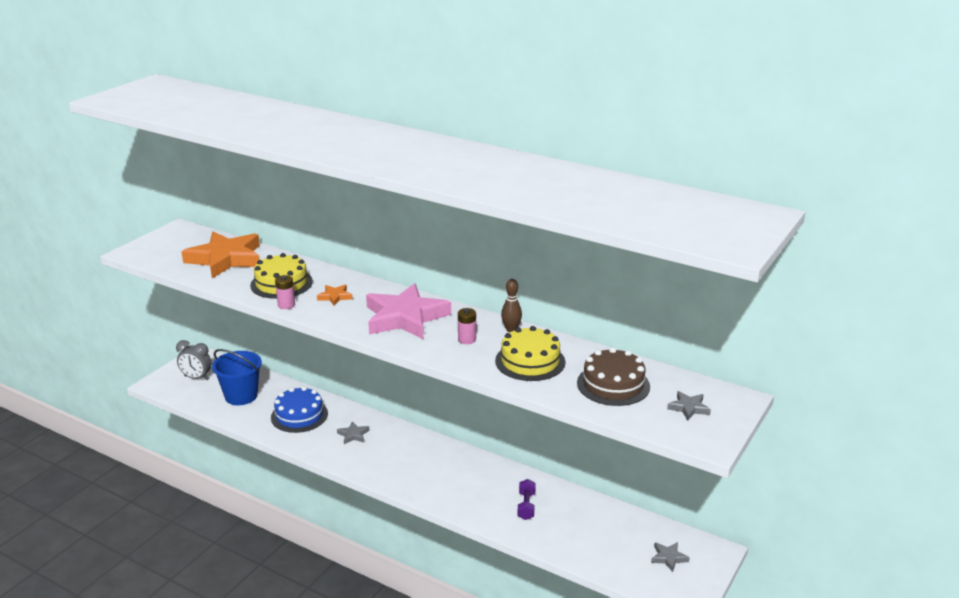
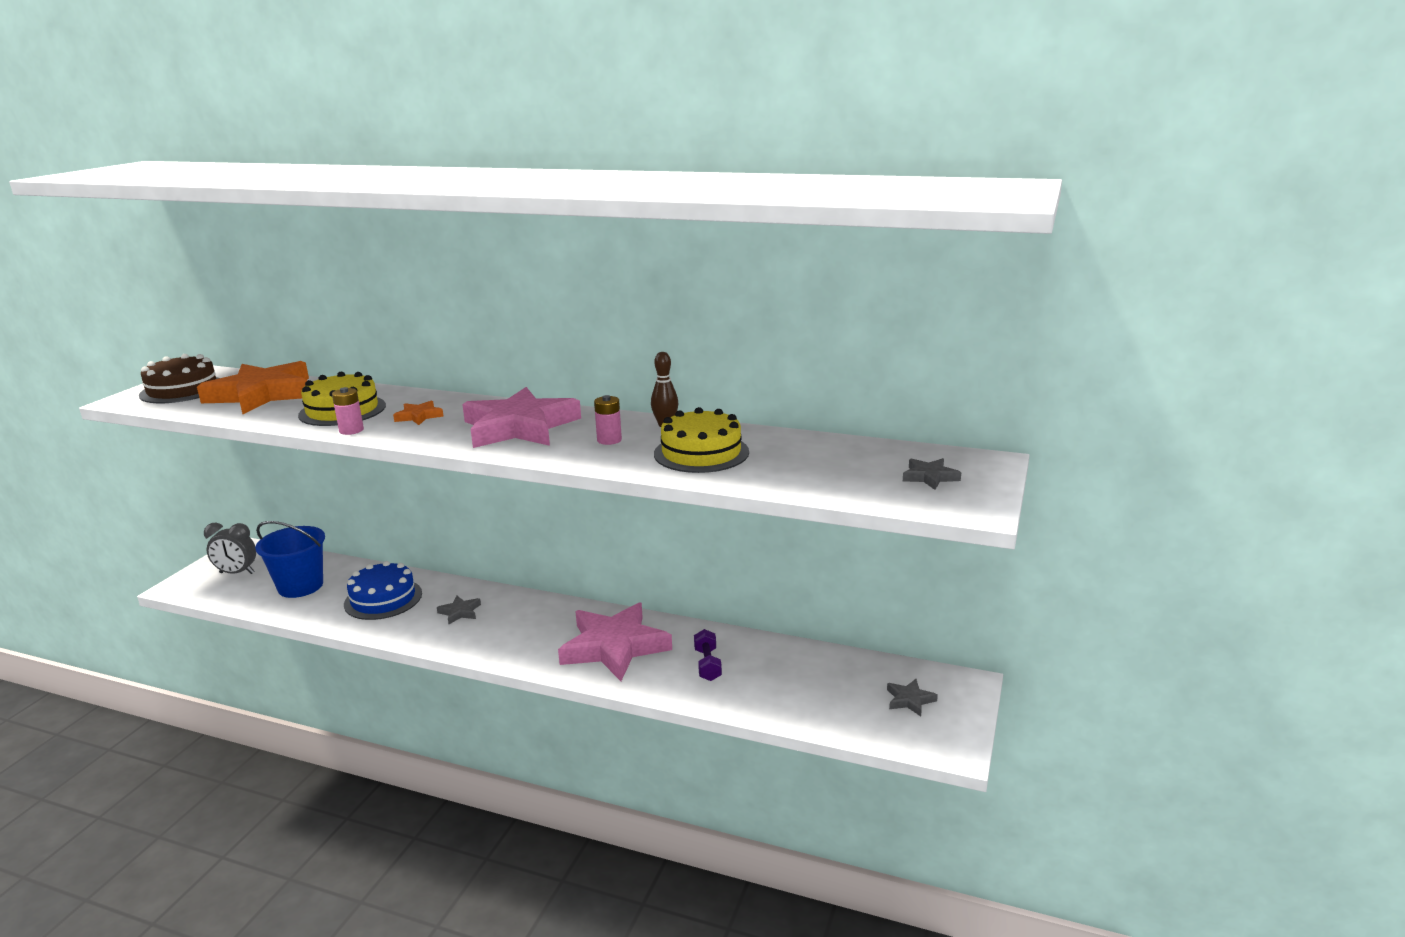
camera: 10 degrees left, 5 degrees down
(461, 481) = (614, 647): none -> pink star
(613, 384) = (820, 464): brown cake -> brown cake (182, 389)

